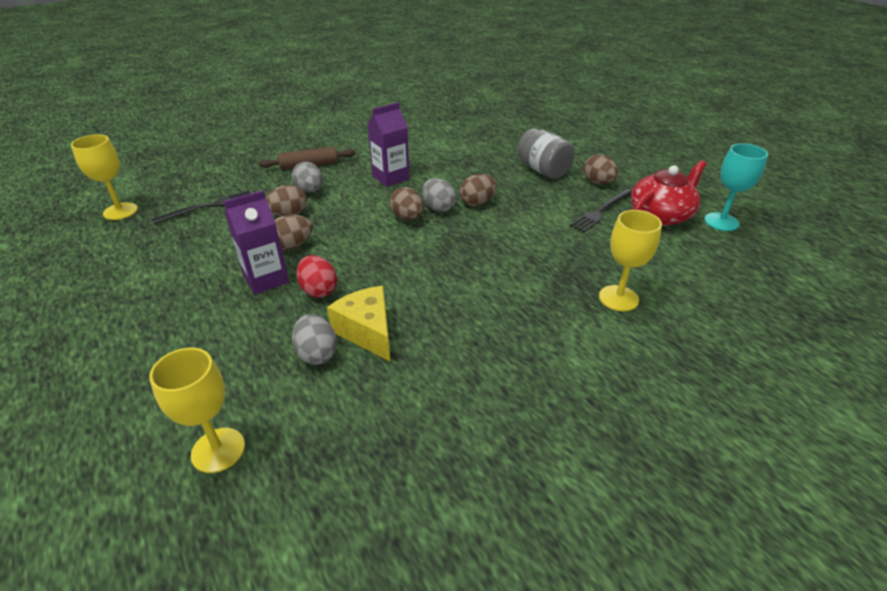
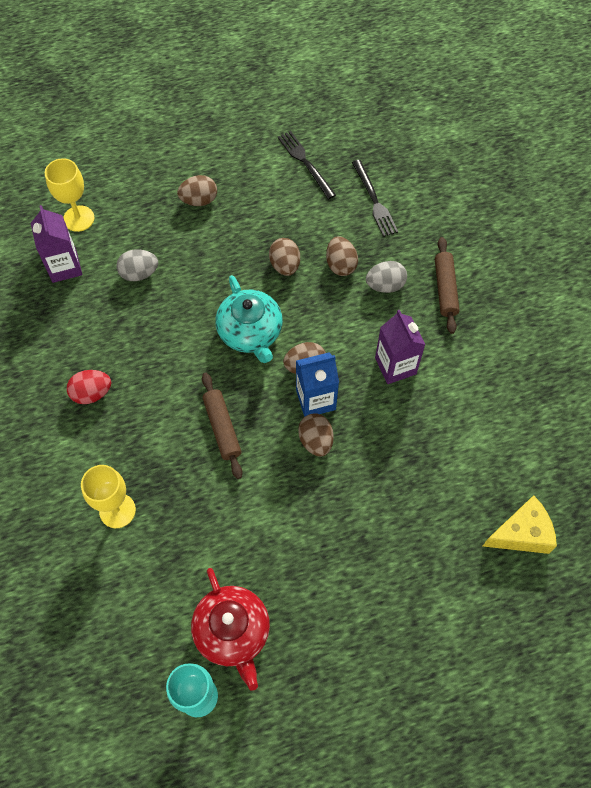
camera: 105 degrees right, 25 degrees up
(120, 211) = (384, 136): yellow goblet -> none
(266, 279) = (240, 245): purple carton -> purple carton (64, 267)
(318, 290) = (212, 280): red egg -> red egg (92, 393)
(367, 332) = (150, 308): yellow cheese -> yellow cheese (521, 533)
(380, 253) = (250, 332): none -> turquoise teapot
(438, 208) = (315, 399): grey egg -> blue carton
(492, 251) = (222, 428): none -> brown rolling pin
(543, 170) = (372, 541): grey jar -> none
(598, 182) = (325, 596): brown egg -> brown egg (199, 200)
(601, 211) = (260, 567): black fork -> black fork (305, 163)

